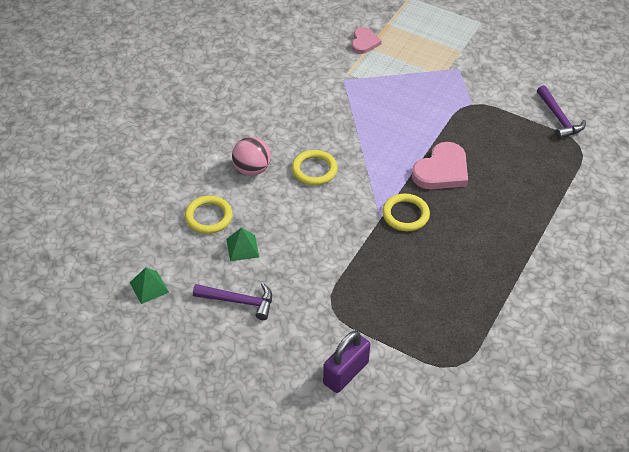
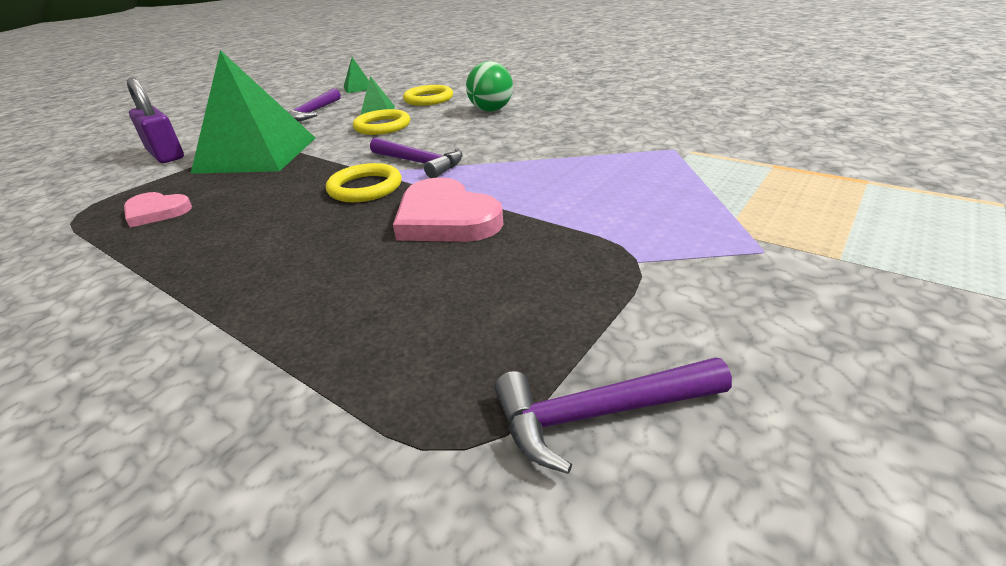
camera: 100 degrees right, 15 degrees down
(252, 169) = (491, 110): pink ball -> green ball
(314, 170) = (480, 136): yellow ring -> yellow ring (382, 126)
(347, 301) = (257, 154): none -> green pyramid
(364, 42) = (787, 161): pink heart -> pink heart (156, 212)
(365, 195) = (419, 163): none -> purple hammer

